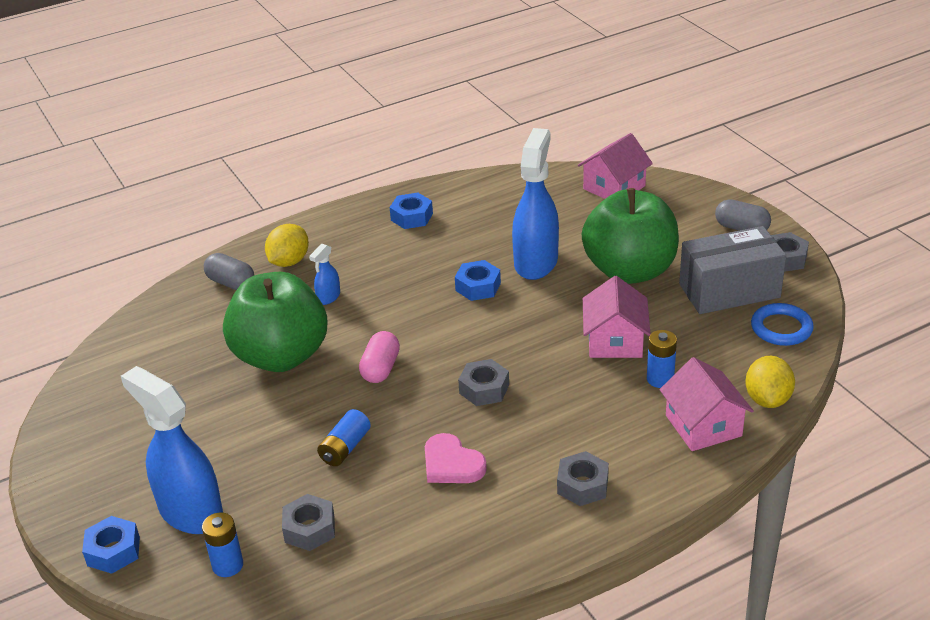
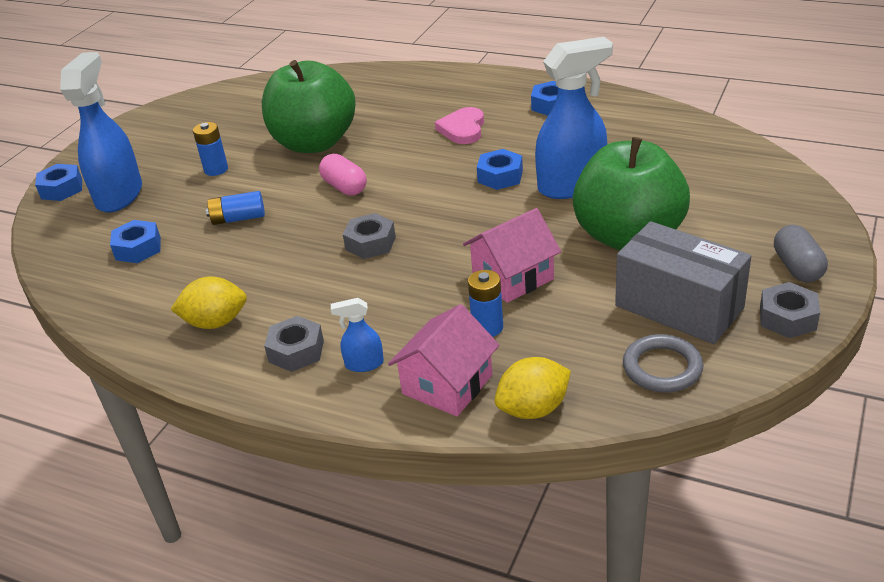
camera: 55 degrees right, 0 degrees up
(227, 565) = (77, 236): blue battery -> blue battery (216, 169)
(231, 283) = (374, 84): grey capsule -> none
(289, 261) = (426, 90): yellow lemon -> yellow lemon (215, 322)
(309, 529) = (138, 248): grey nut -> blue nut
(328, 297) = (404, 125): blue spray bottle -> blue spray bottle (364, 364)
(380, 368) = (344, 187): pink capsule -> pink capsule turned 75 degrees clockwise
(451, 464) = (263, 273): pink heart -> pink heart (463, 129)
(614, 187) = (745, 169): pink house -> none
(781, 328) = (662, 368): blue ring -> grey ring

